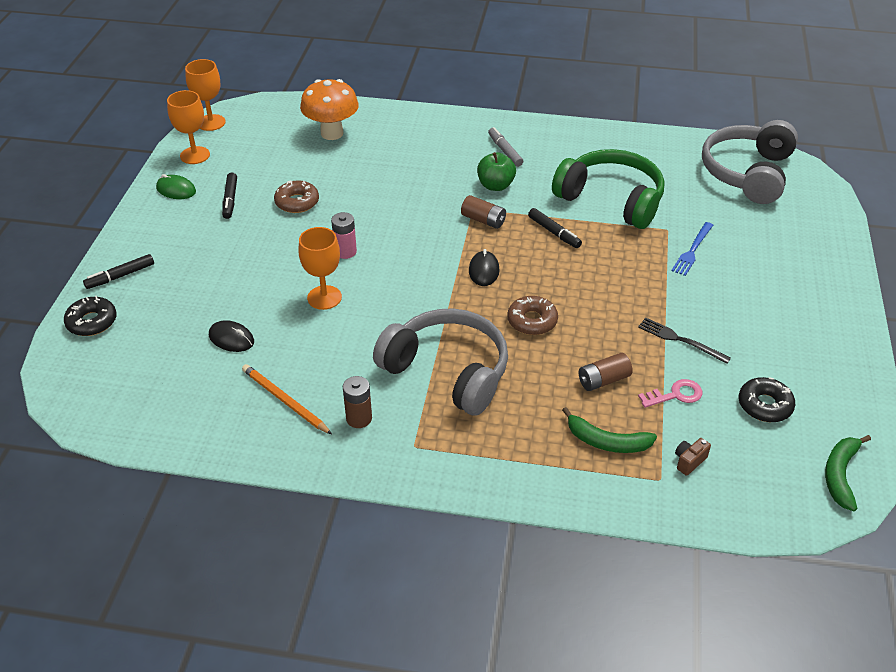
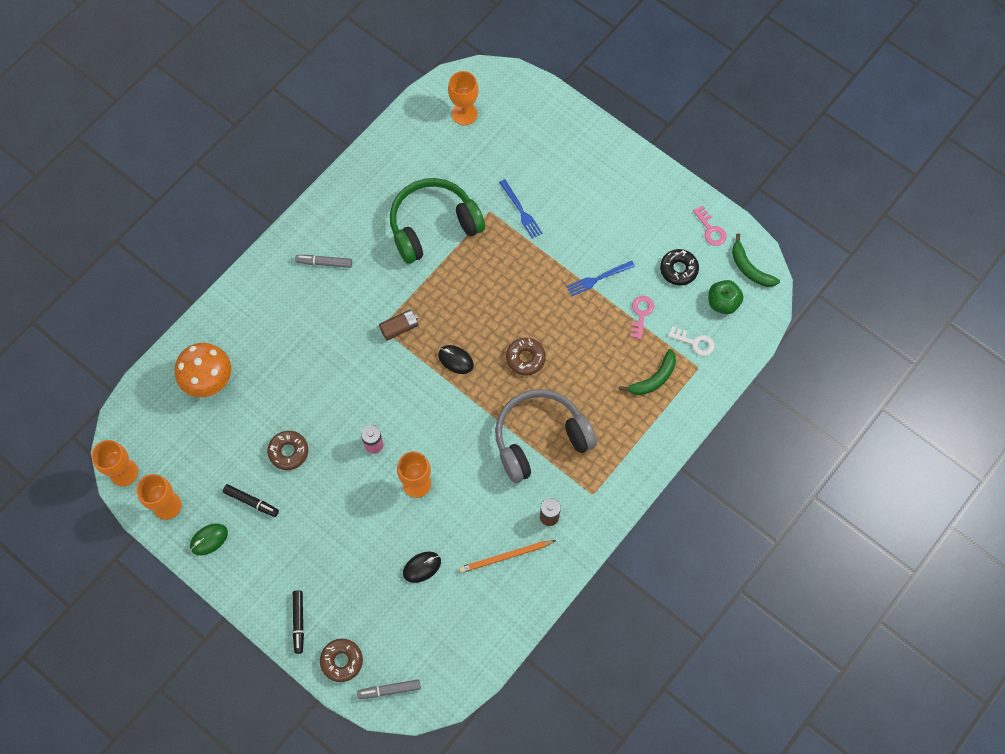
camera: 60 degrees left, 25 degrees up
(74, 370) = (389, 690): none -> grey marker
(92, 322) = (342, 661): black donut -> brown donut
(495, 185) = (364, 295): green apple -> green apple (723, 303)
(554, 232) = (444, 288): black marker -> none
(603, 380) = (604, 348): brown battery -> none
(680, 340) = (598, 278): black fork -> blue fork
(689, 461) = (694, 342): brown camera -> white key
(748, 173) = (464, 114): grey headphones -> orange goblet
(846, 413) = (710, 229): none -> pink key

